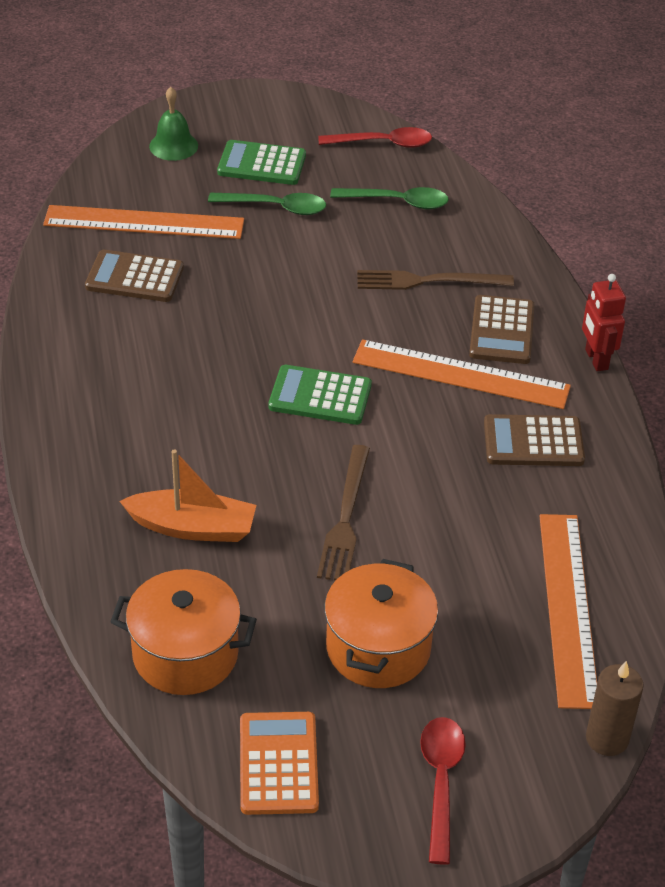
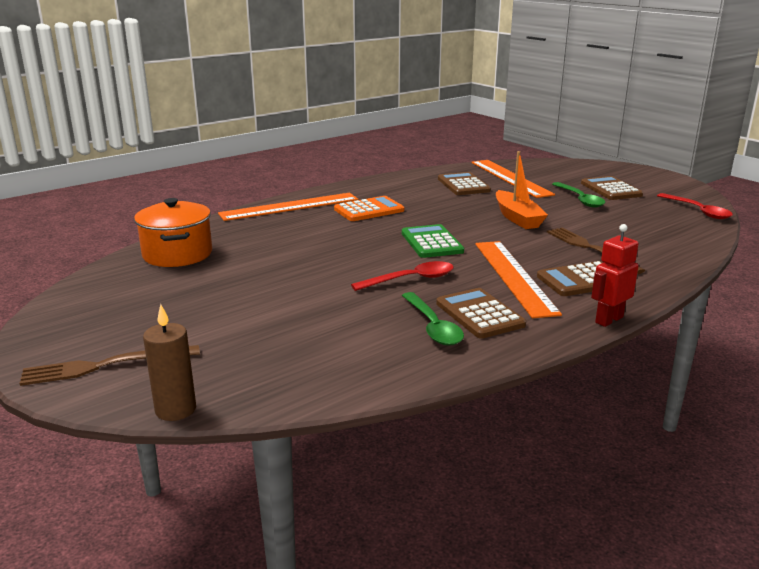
camera: 65 degrees right, 20 degrees down
(173, 146) = (584, 170): green bell -> none
(192, 527) = (281, 235): orange boat -> orange boat (517, 218)
(262, 164) = (611, 189): green calculator -> brown calculator
(278, 764) = (99, 295): orange calculator -> orange calculator (369, 210)
(345, 518) = (330, 271): brown fork -> brown fork (105, 366)
(378, 648) = (218, 303): orange pot -> none
(397, 202) = (650, 225): green spoon -> green spoon (433, 327)
(441, 782) = (101, 349): red spoon -> red spoon (411, 279)
(567, 607) = (312, 363): orange ruler -> orange ruler (289, 206)

